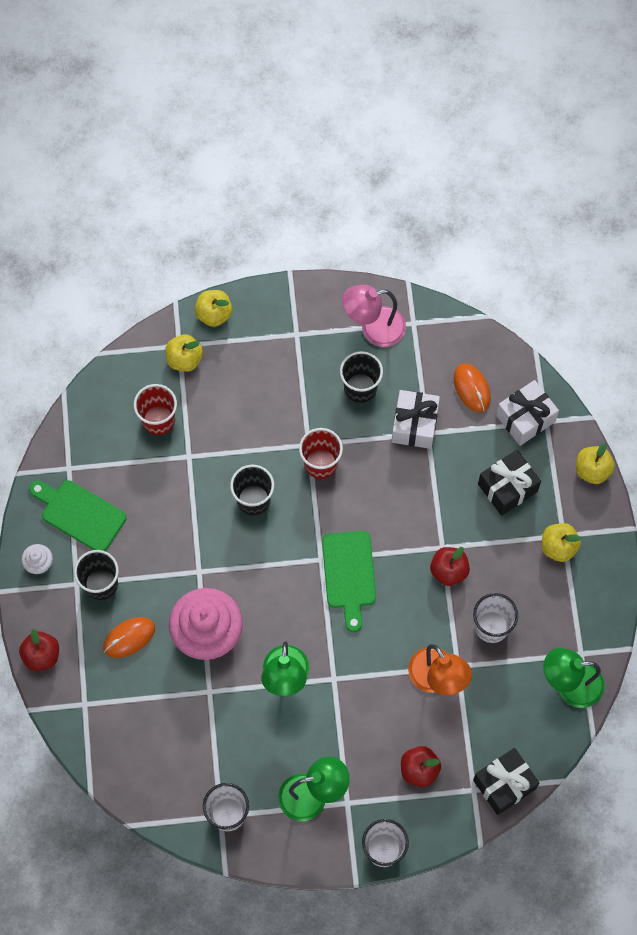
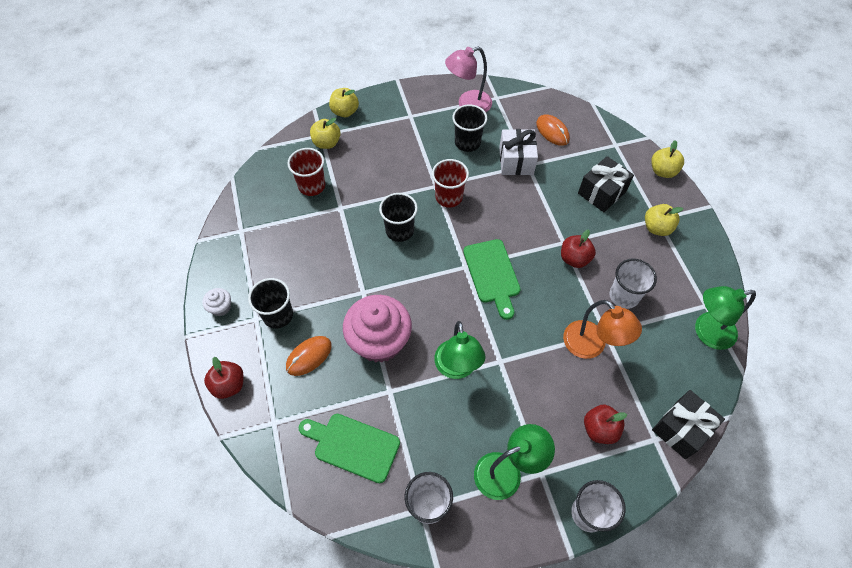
camera: 10 degrees left, 10 degrees down
(80, 514) = (254, 263): green cutting board -> green cutting board (353, 446)
(525, 418) = (599, 145): white gift -> none

